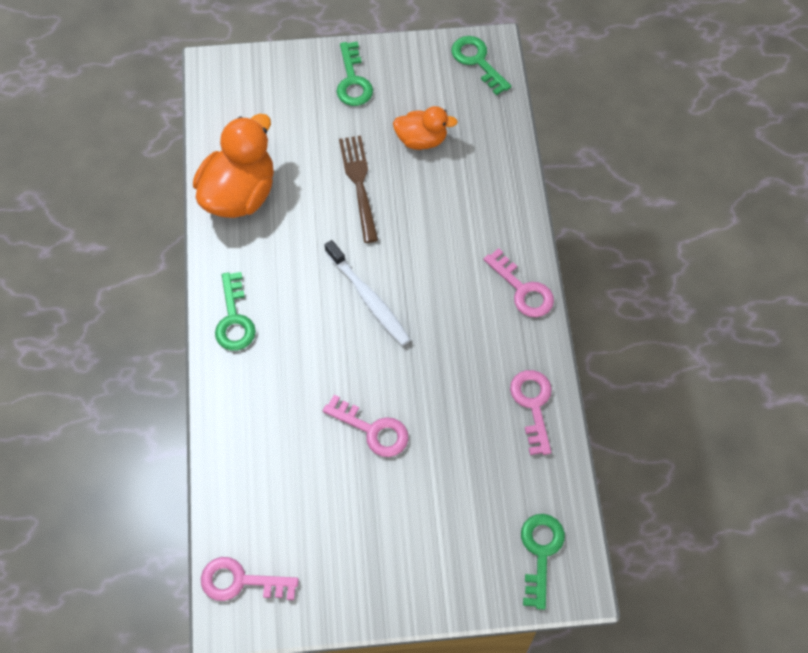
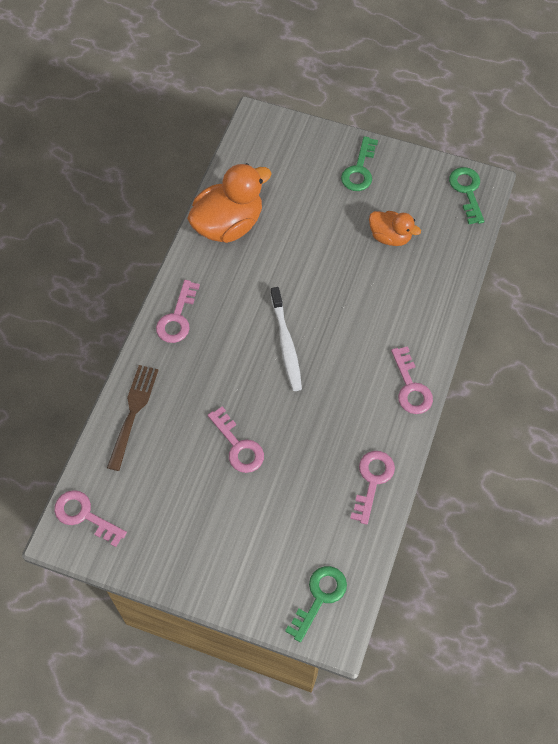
camera: 25 degrees right, 0 degrees up
(234, 319) = (177, 317): green key -> pink key
(359, 185) = (323, 253): brown fork -> brown fork (133, 413)

